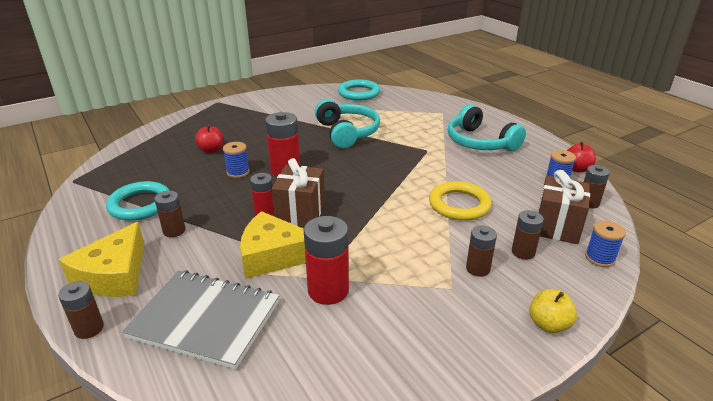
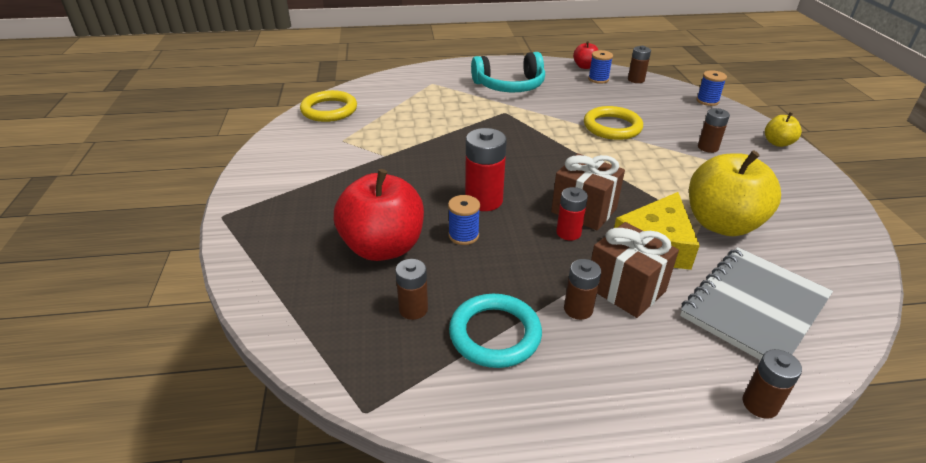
camera: 65 degrees left, 5 degrees up
(114, 274) = (657, 374): yellow cheese -> none
(211, 150) = (383, 247): red apple -> red apple, size x2.09
(328, 290) = (721, 224): red battery -> yellow apple
(347, 132) = (426, 142): turquoise headphones -> none
(359, 93) = (329, 110): turquoise ring -> yellow ring
(523, 252) = (691, 124): brown battery -> brown battery (413, 309)
(557, 226) = (663, 101): brown gift -> brown gift (625, 289)

